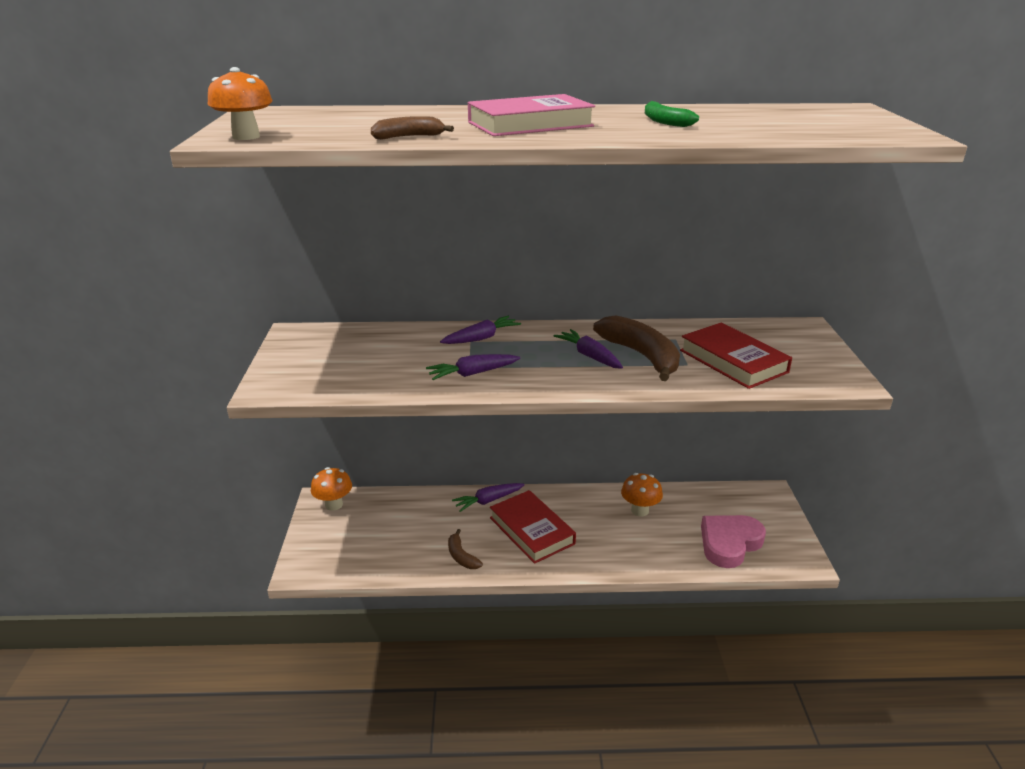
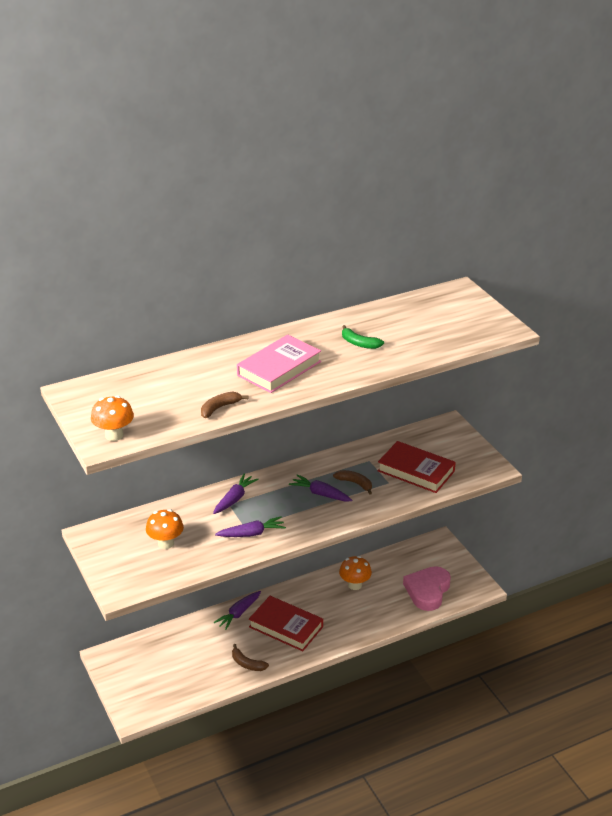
camera: 25 degrees left, 5 degrees up
(334, 505) = (119, 656): orange mushroom -> orange mushroom (166, 543)
(472, 373) = (252, 533): purple carrot -> purple carrot turned 150 degrees counterclockwise
(641, 356) = (355, 483): brown banana -> brown banana, size x0.52

